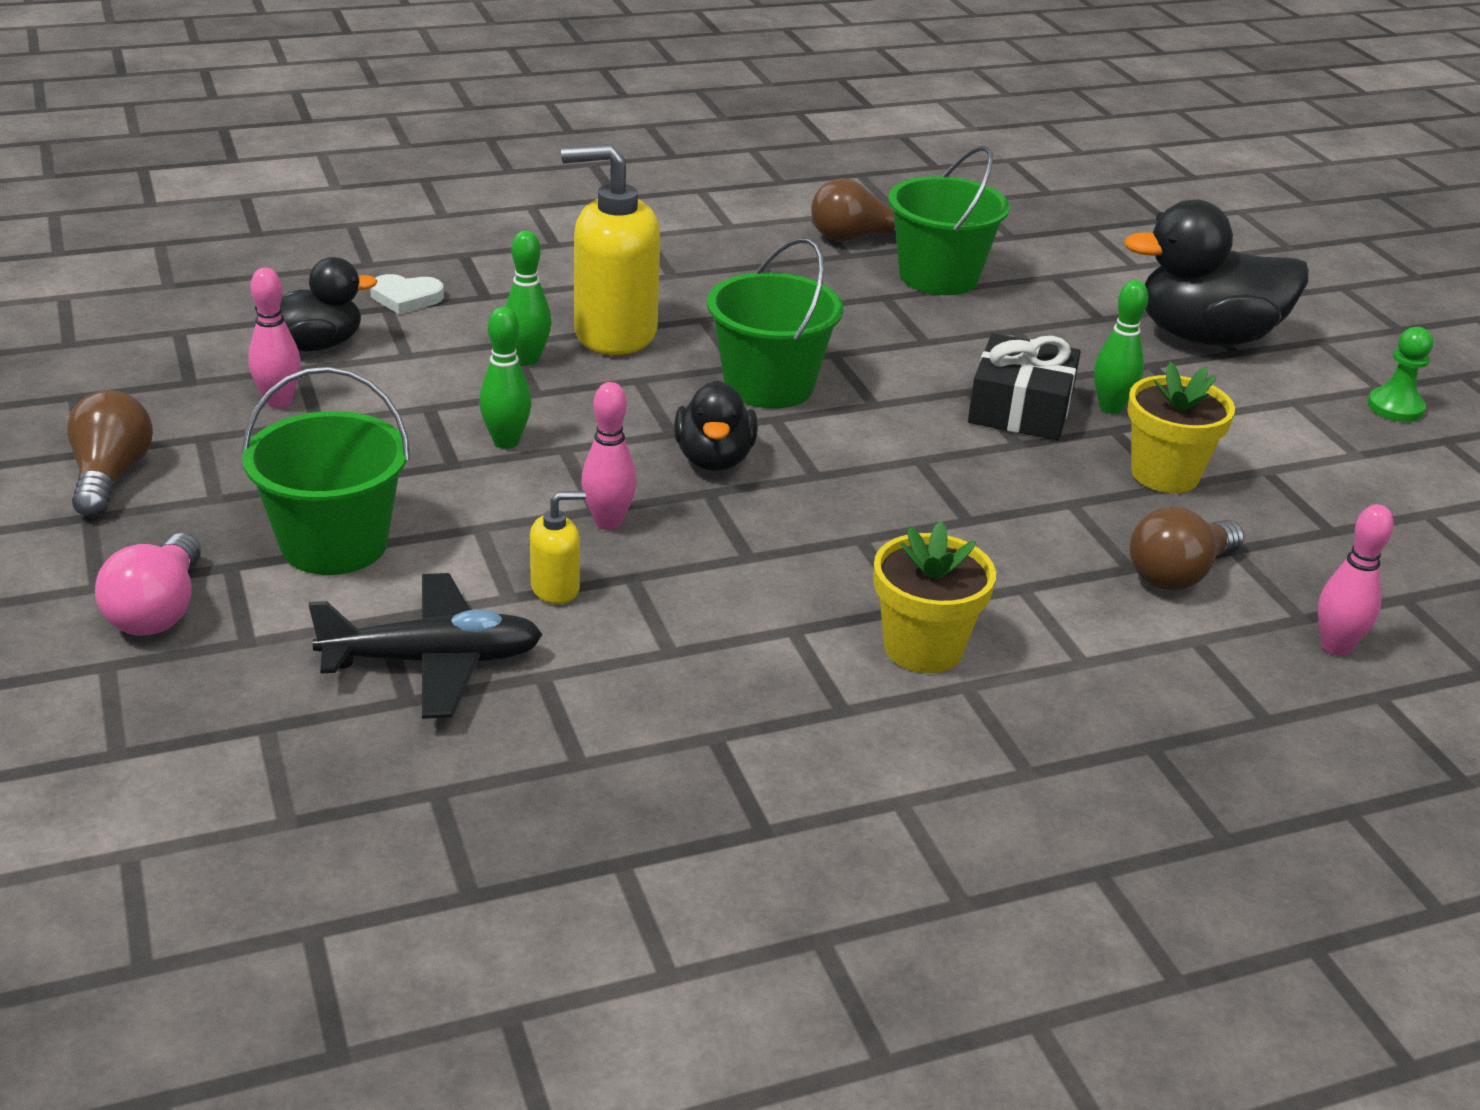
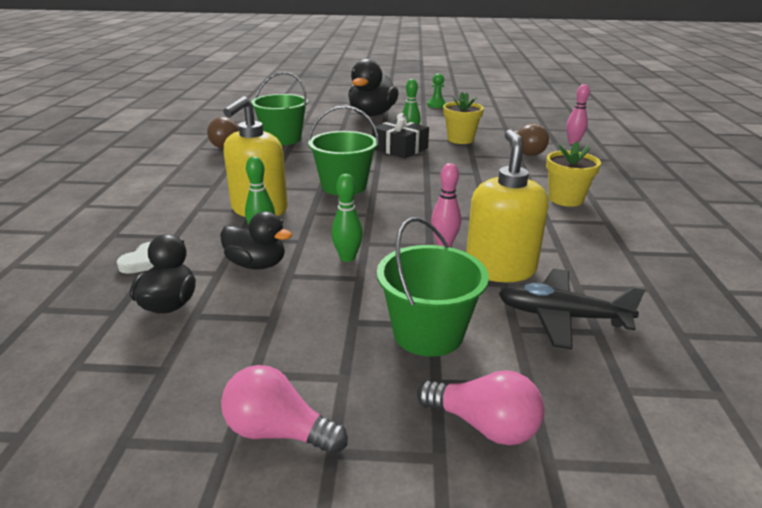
camera: 65 degrees left, 5 degrees down
(111, 476) = (278, 431): brown light bulb -> pink light bulb
(279, 401) = (233, 330): pink bowling pin -> none
(432, 661) = (561, 317): black plane -> black plane turned 90 degrees counterclockwise
(555, 588) = (500, 268): yellow soap dispenser -> yellow soap dispenser, size x2.17
(714, 459) = (401, 209): black duck -> black duck (257, 264)

